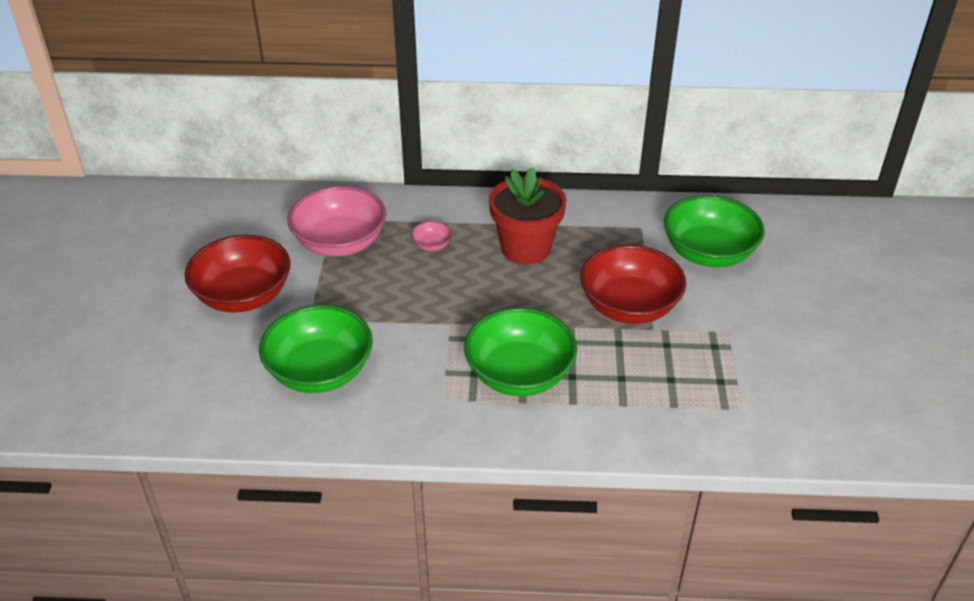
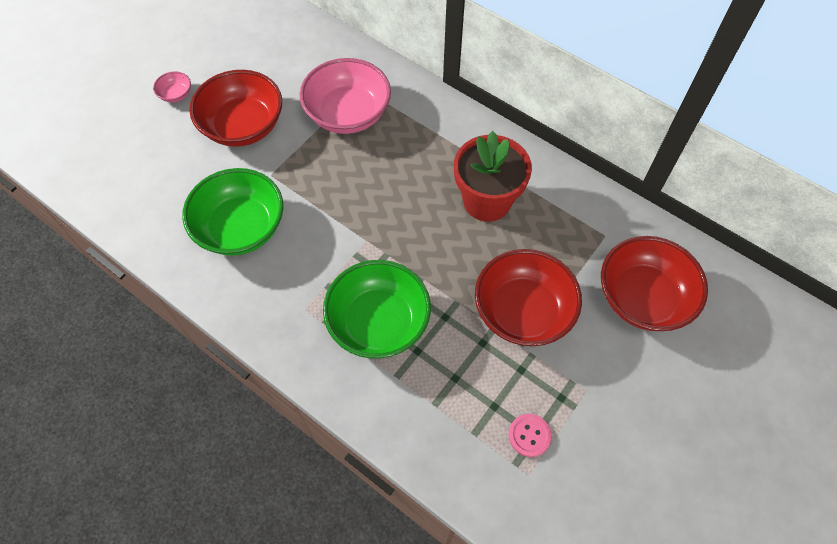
camera: 35 degrees right, 20 degrees up
(431, 245) = (414, 155): pink bowl -> pink bowl (176, 94)
(708, 253) = (643, 298): green bowl -> red bowl
(716, 383) = (529, 435): none -> pink button

